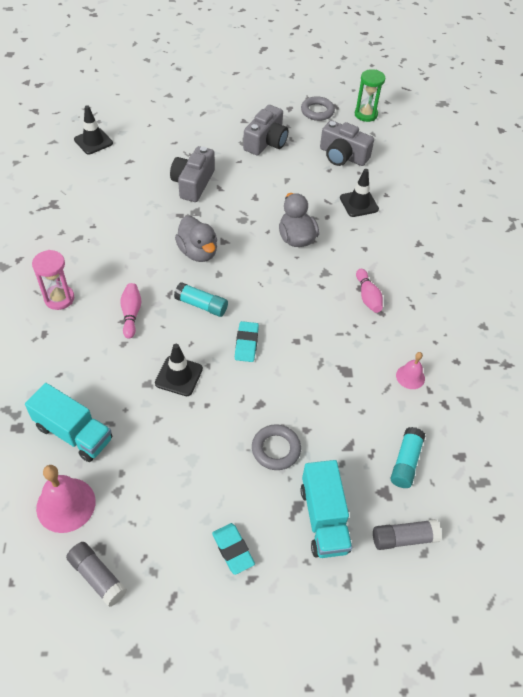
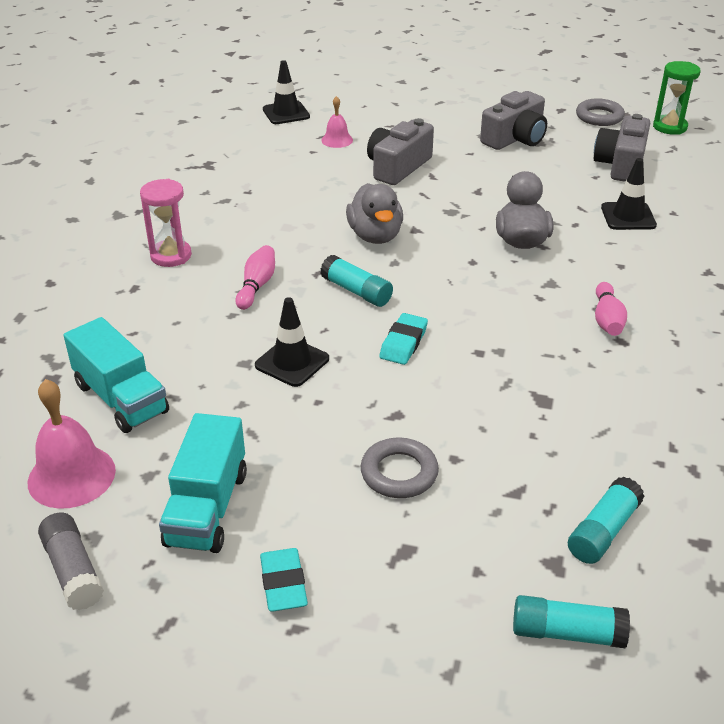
camera: 20 degrees right, 15 degrees down
(323, 519) = (441, 576): turquoise truck -> turquoise truck (207, 508)
(342, 156) = (621, 164): grey camera -> grey camera turned 60 degrees clockwise
(403, 538) = (567, 633): grey glue stick -> turquoise glue stick
(410, 377) = (645, 425): pink bell -> pink bell (337, 140)

